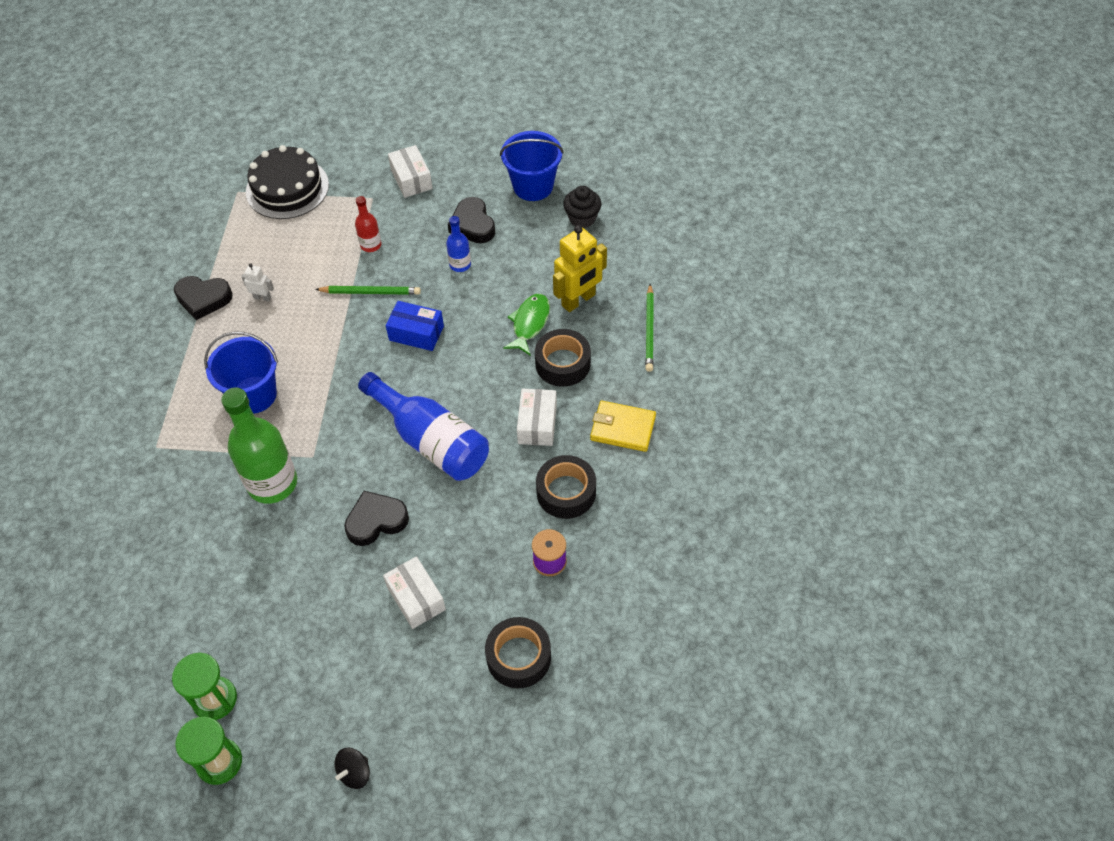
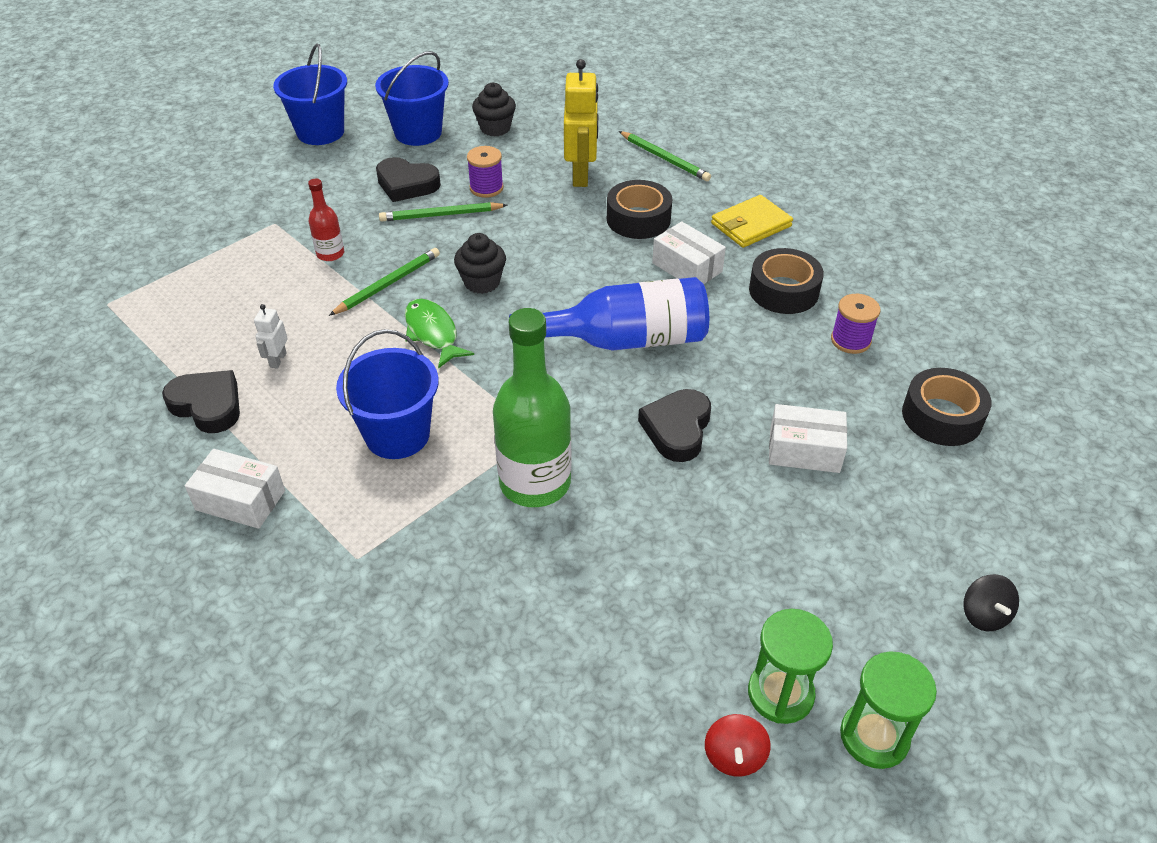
camera: 50 degrees left, 10 degrees down
(158, 702) = (734, 756): none -> red spinning top
(203, 299) = (208, 405): black heart -> black heart turned 105 degrees counterclockwise
(262, 297) = (278, 360): white robot -> white robot turned 45 degrees counterclockwise
(287, 188) = (165, 268): black cake -> none
(411, 179) = (293, 189): white box -> white box (240, 500)
(416, 333) = (482, 282): blue box -> black cupcake
(460, 264) = (441, 215): blue bottle -> green pencil
(480, 142) = (320, 132): none -> blue bucket
(511, 264) = (486, 188): none -> purple spool
(529, 323) = (568, 213): green fish -> green fish (433, 333)

